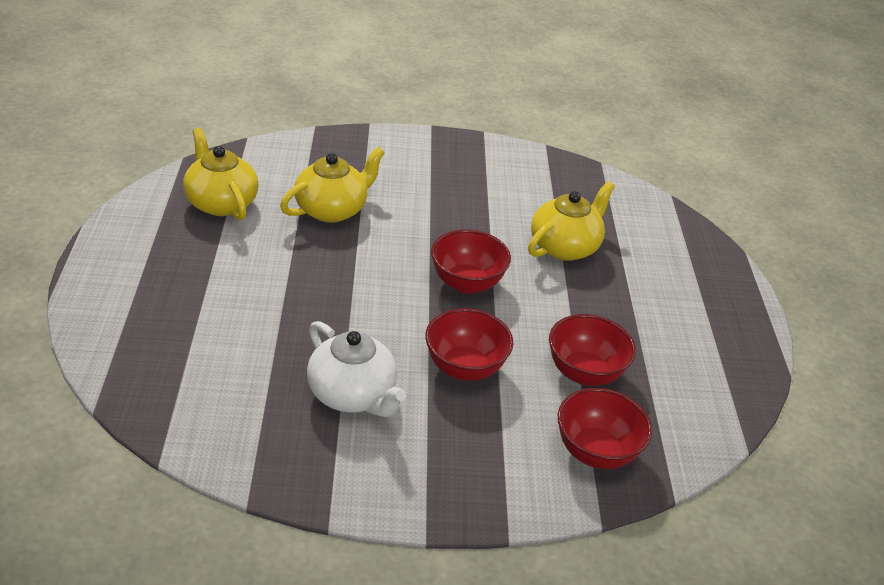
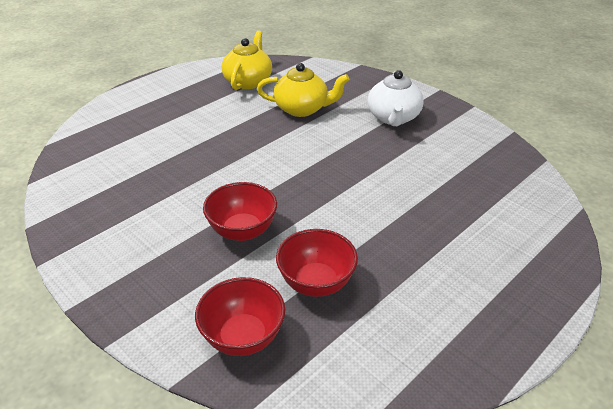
camera: 50 degrees right, 0 degrees up
(352, 394) = (159, 206): white teapot -> white teapot (393, 118)
(466, 283) = (321, 185): red bowl -> none
(565, 247) = (428, 198): yellow teapot -> none

